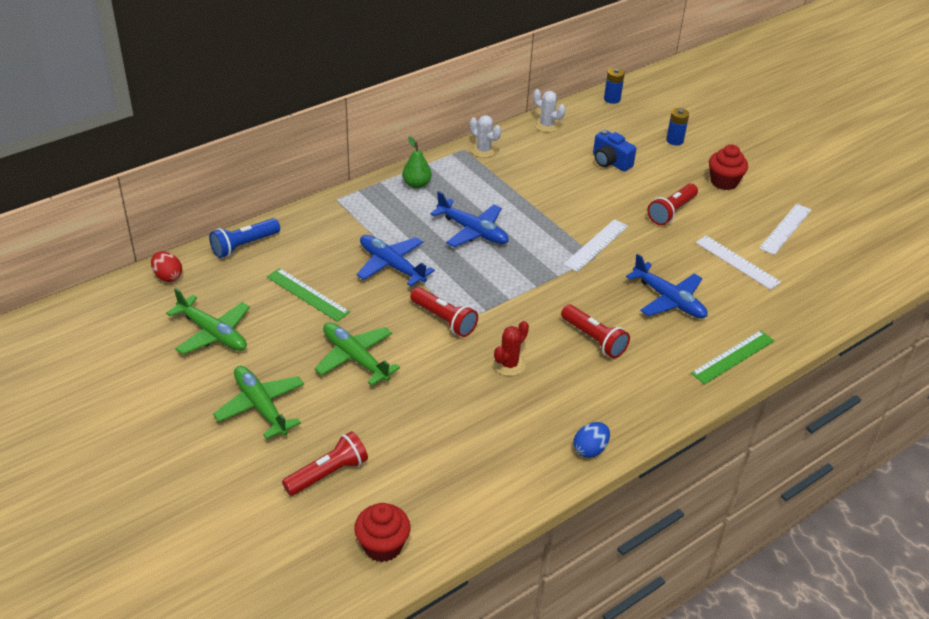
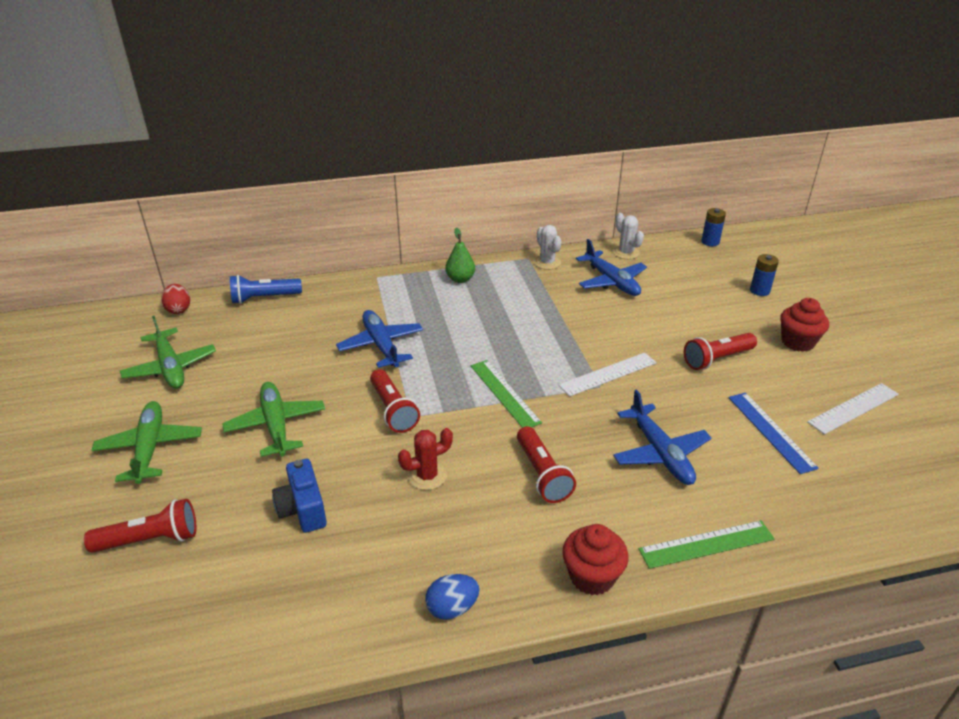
camera: 25 degrees right, 5 degrees down
(307, 294) = (282, 353): green ruler -> green ruler (504, 393)
(382, 546) = (132, 648): red cupcake -> red cupcake (592, 576)
(472, 231) = (484, 331): blue plane -> blue plane (611, 281)
(610, 162) = (674, 297): blue camera -> blue camera (303, 509)
(737, 262) = (770, 431): white ruler -> blue ruler

